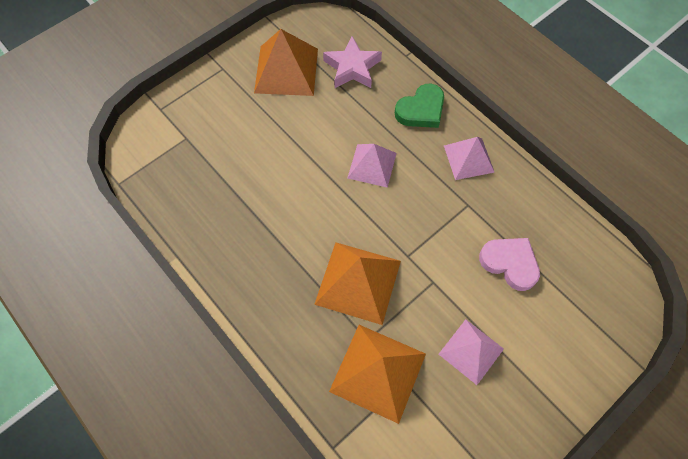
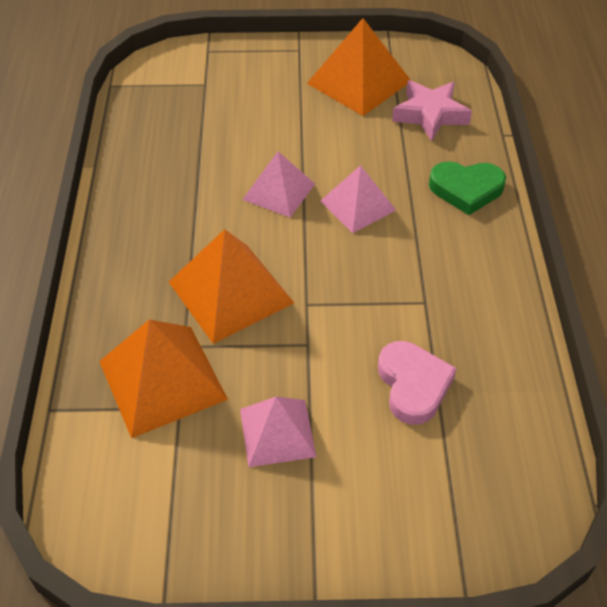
camera: 40 degrees right, 15 degrees down
(468, 158) = (473, 262): pink pyramid -> pink pyramid (279, 191)

